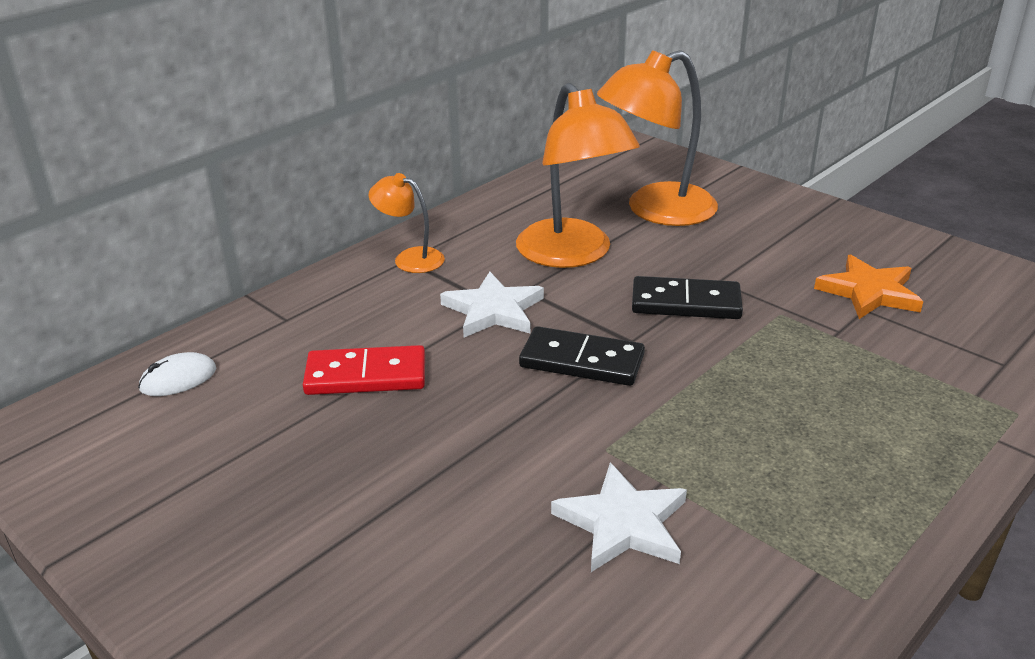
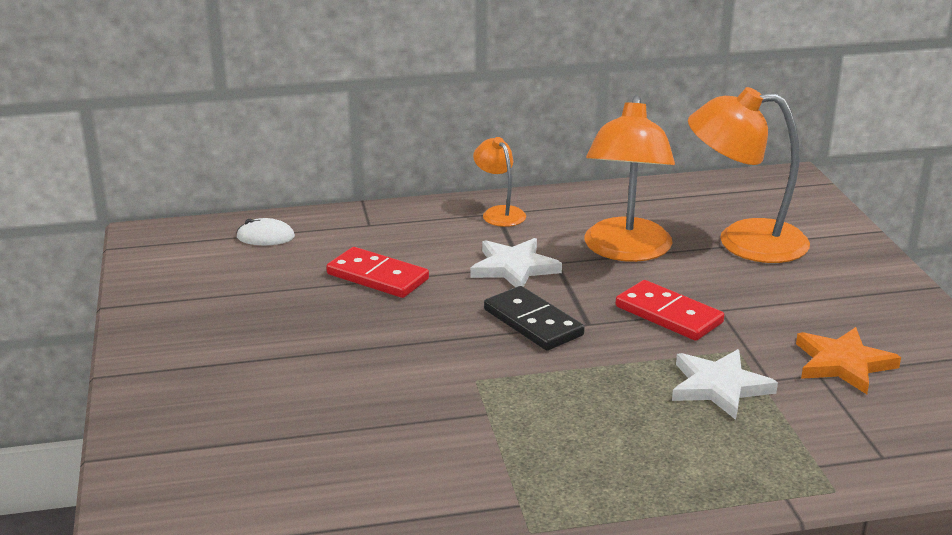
camera: 35 degrees right, 5 degrees down
(623, 523) = (429, 423): white star -> white star (719, 387)
(686, 303) = (668, 315): black domino -> red domino

